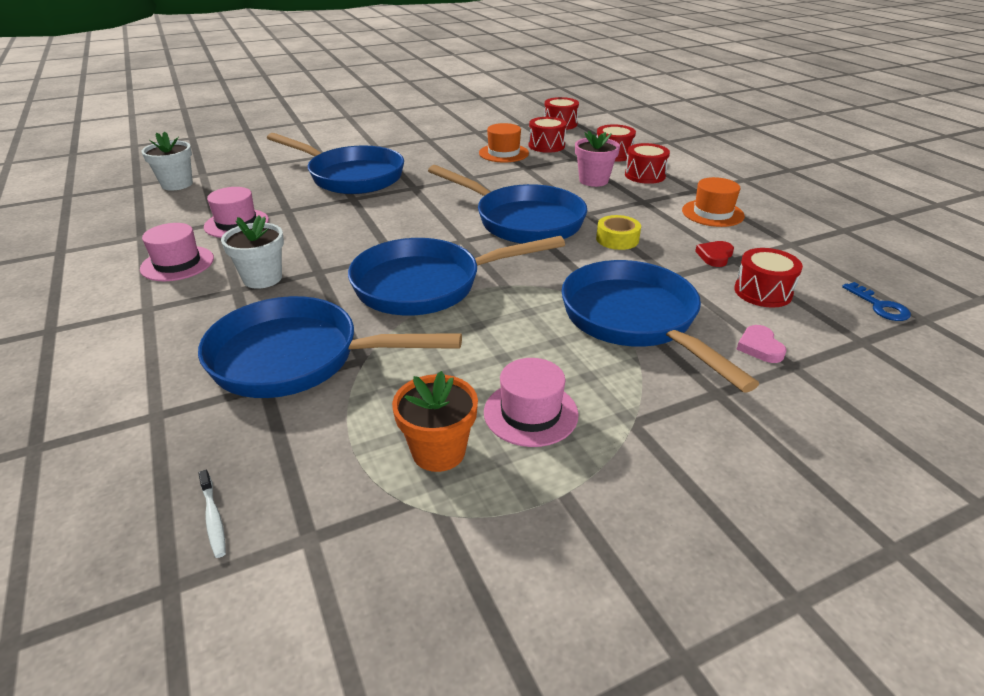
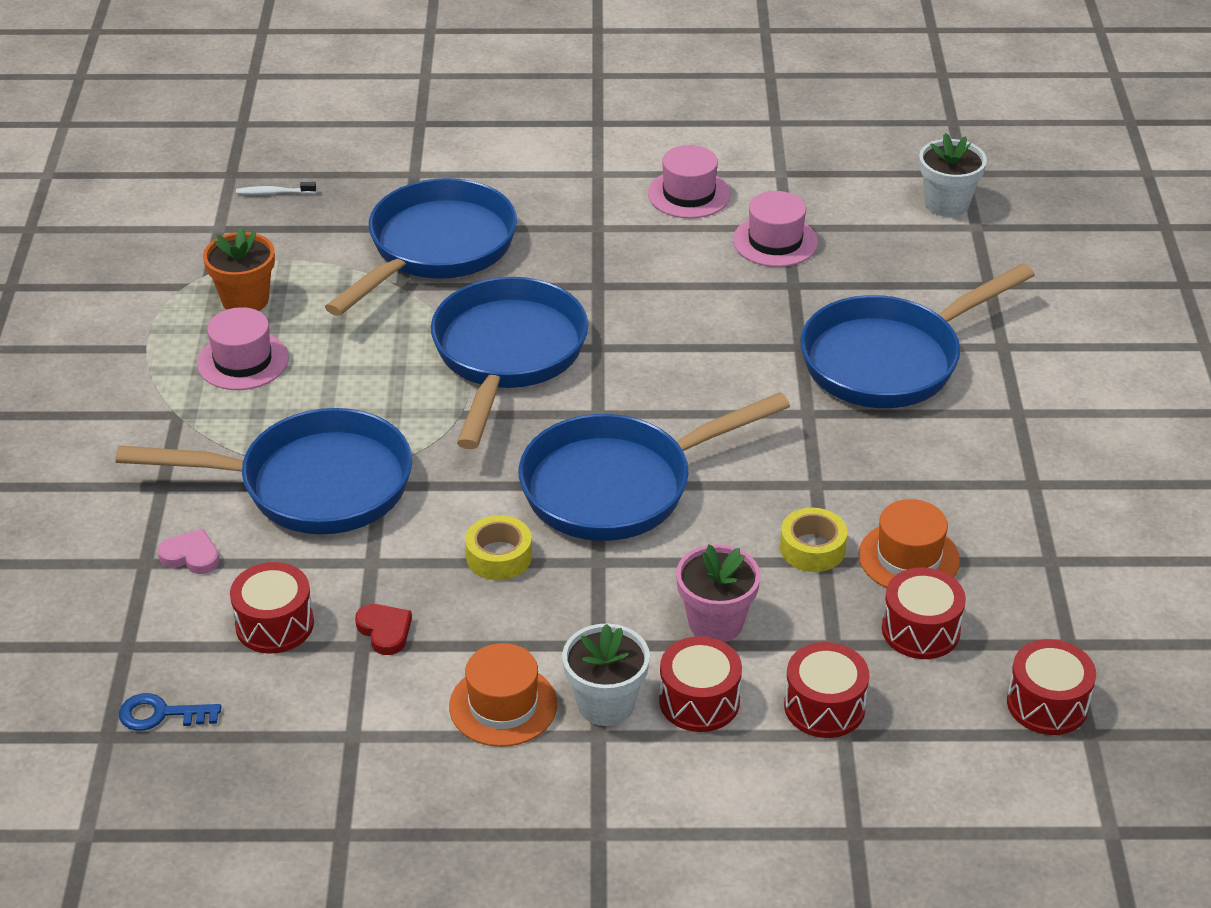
camera: 115 degrees right, 5 degrees up
(262, 278) = (610, 246): white flower pot -> white flower pot (606, 704)
(519, 170) = (812, 548): none -> yellow tape

